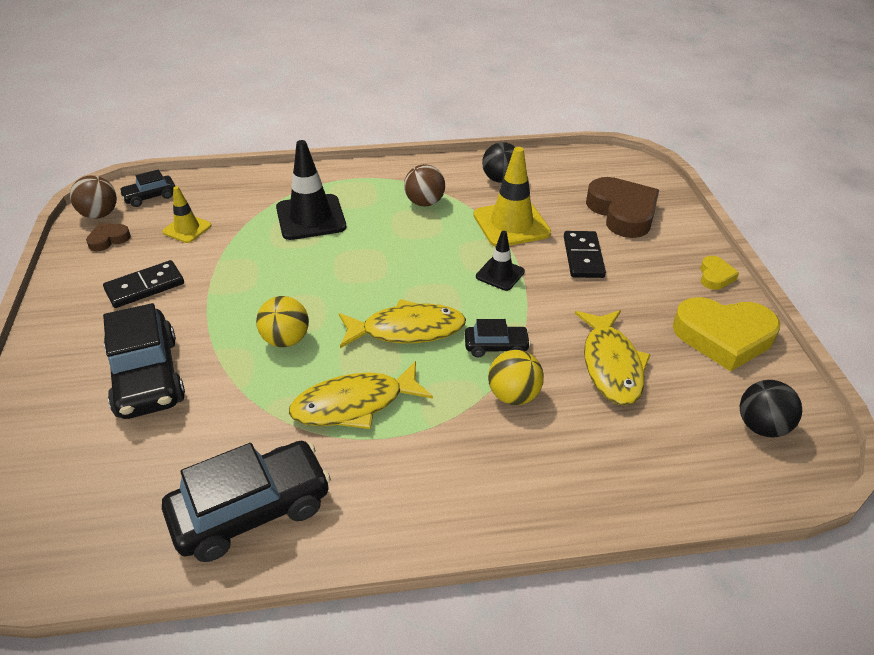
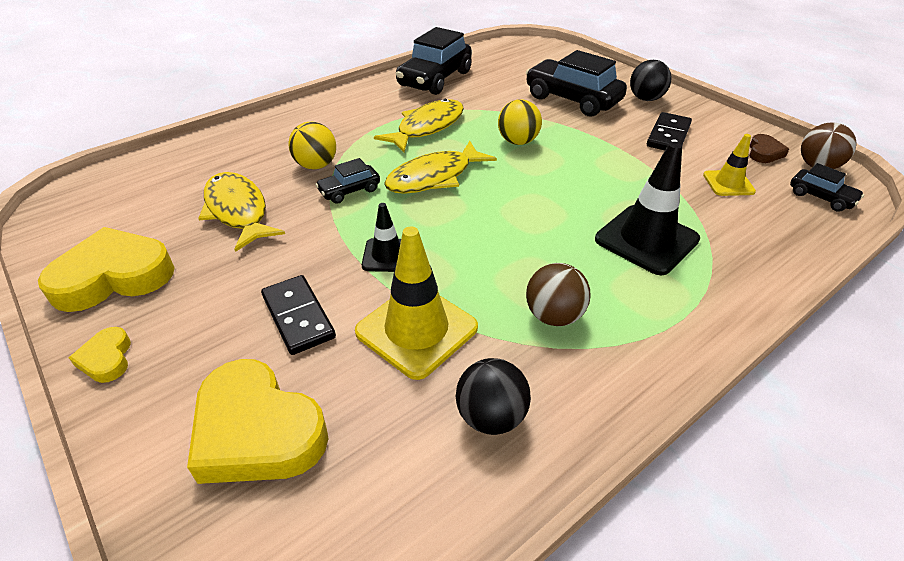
camera: 150 degrees right, 0 degrees up
(150, 197) = (821, 197): black car -> black car turned 105 degrees clockwise
(622, 212) = (257, 431): brown heart -> yellow heart
(761, 426) = (95, 210): black ball -> black ball (645, 99)

